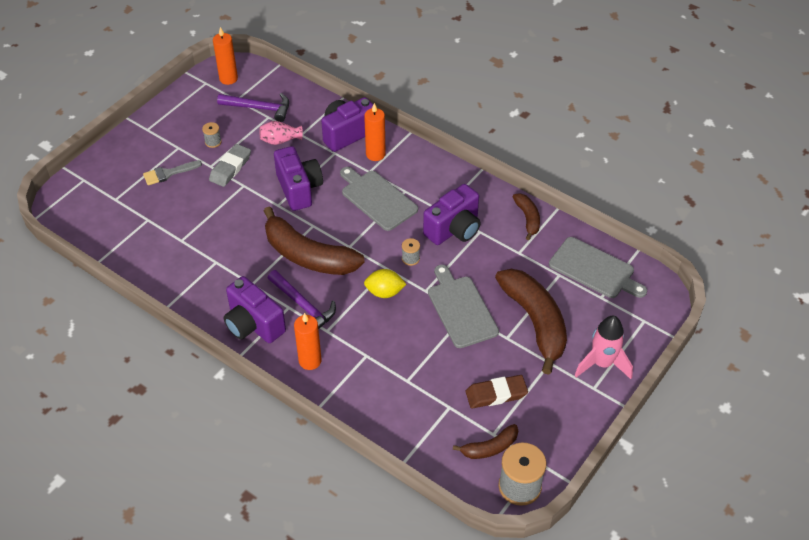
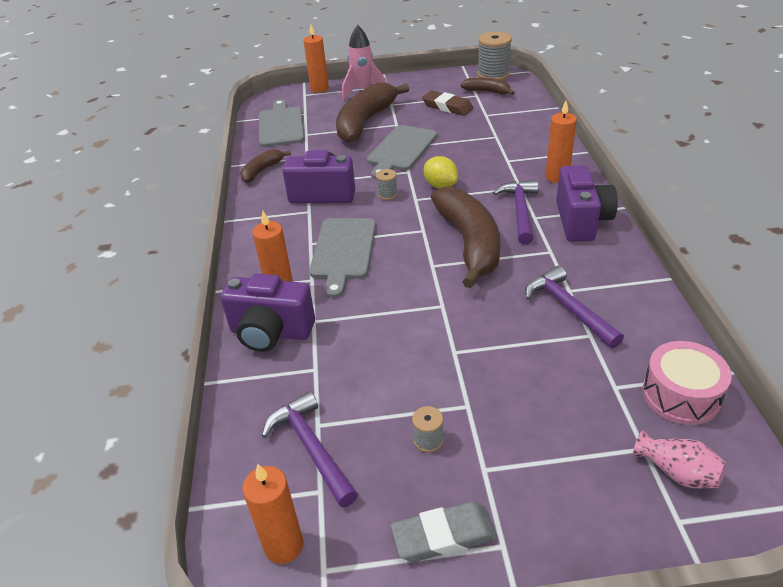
camera: 130 degrees left, 10 degrees down
(112, 235) = (681, 395): none -> pink drum
(168, 173) = (534, 435): grey brush -> none
(206, 249) = (568, 309): none -> purple hammer
(230, 168) = (446, 384): grey eraser -> grey eraser (444, 536)
(280, 140) = (347, 378): pink vase -> pink vase (677, 472)
(299, 189) = (400, 307): purple camera -> none
(644, 338) = (319, 89): none -> orange candle

